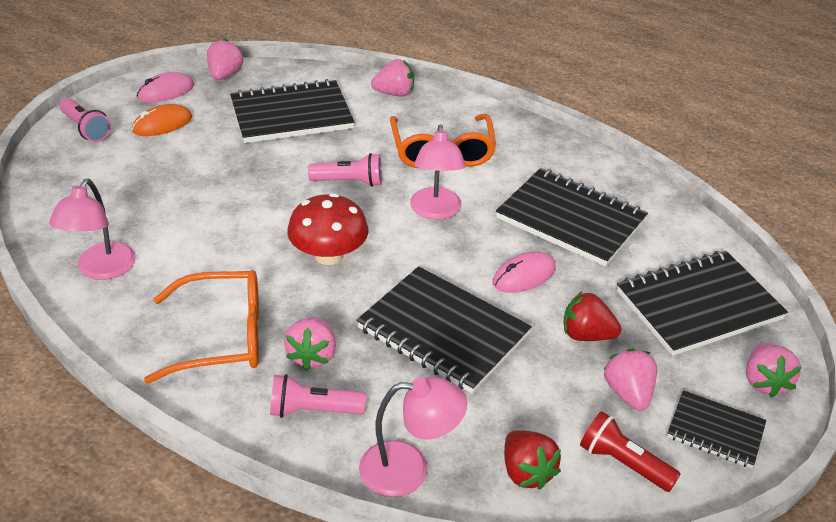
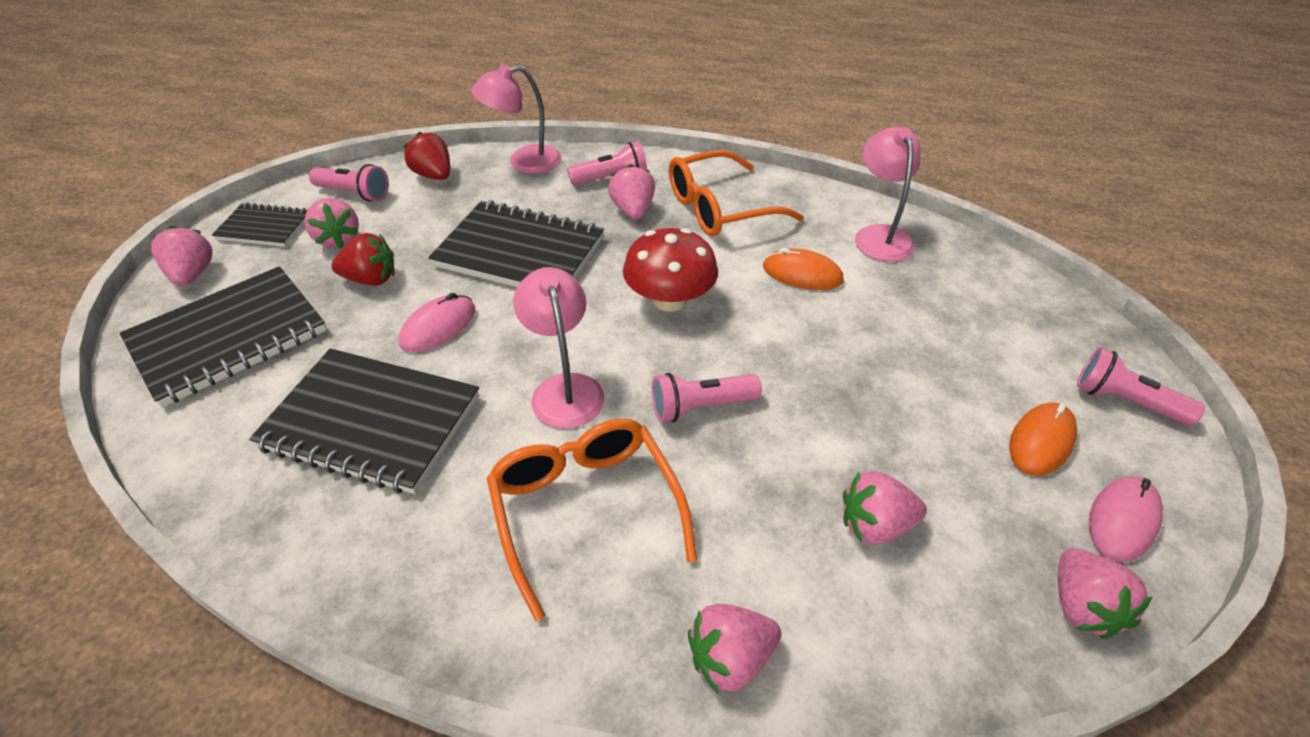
camera: 165 degrees right, 5 degrees up
(204, 251) = (802, 274): none -> orange mouse
(291, 115) = (875, 525): black notebook -> pink strawberry
(623, 463) = (354, 193): red flashlight -> pink flashlight

